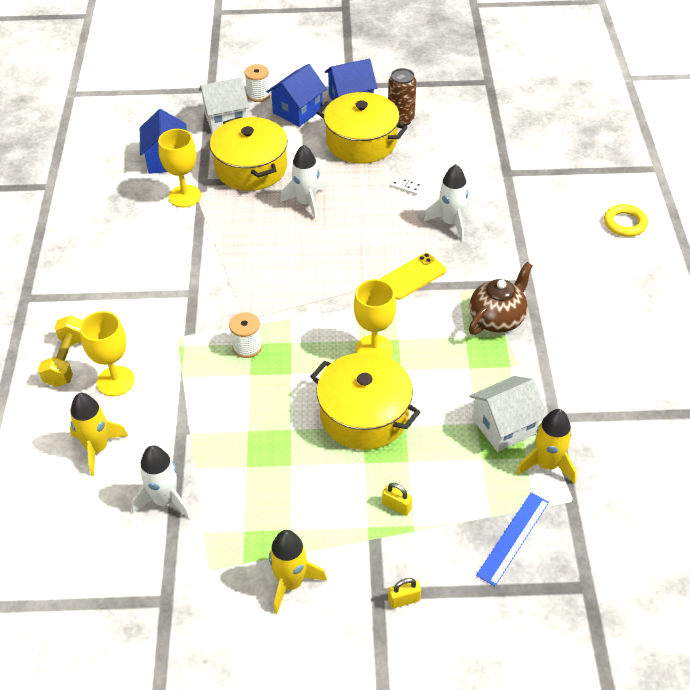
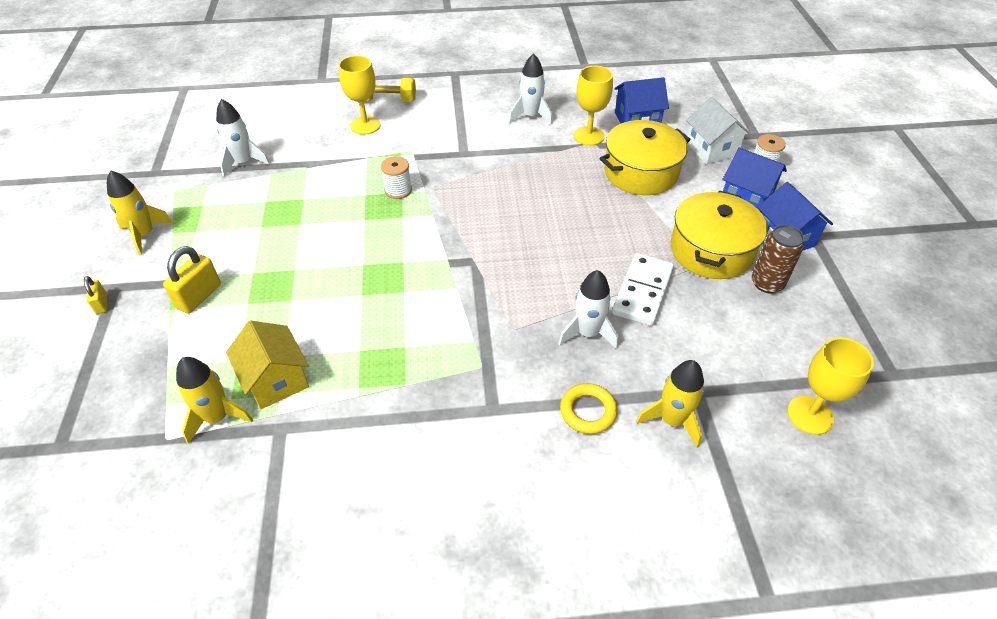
camera: 85 degrees right, 0 degrees up
(97, 448) = (300, 125): yellow rocket -> yellow rocket (672, 420)
(306, 203) = (596, 214): white rocket -> white rocket (530, 116)
(364, 415) = (308, 270): yellow pot -> none
(374, 349) = (390, 274): yellow goblet -> yellow goblet (810, 415)
(396, 506) = (199, 296): yellow padlock -> yellow padlock, size x1.77
(406, 186) = (643, 291): white domino -> white domino, size x2.35
(412, 276) = (495, 300): yellow phone -> none
(497, 318) = (432, 376): brown teapot -> none
(504, 426) = (276, 380): white house -> yellow house
(513, 538) = (136, 384): blue ruler -> none
(625, 223) = (623, 536): yellow ring -> yellow ring (588, 411)

